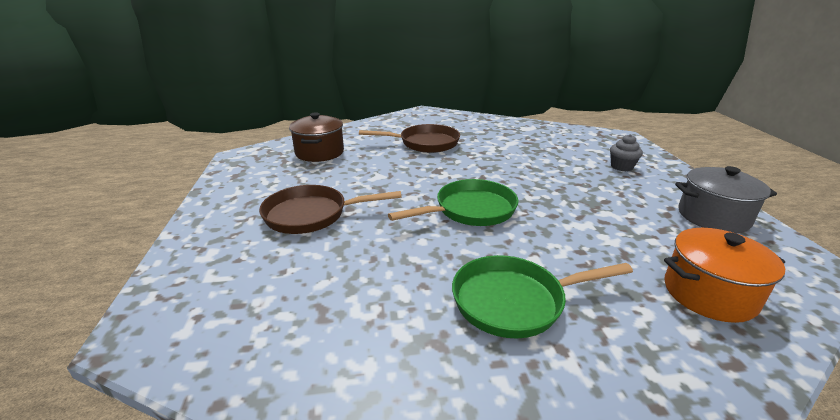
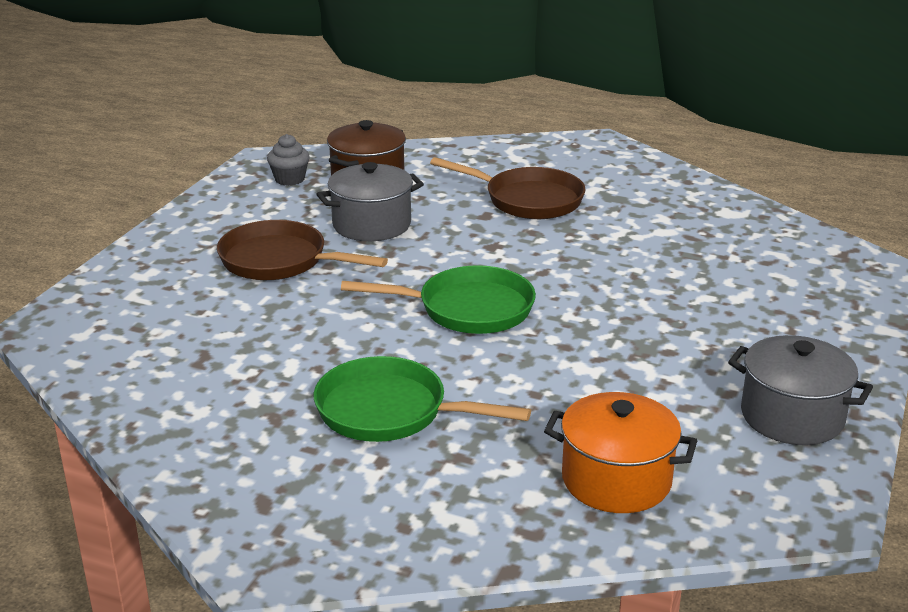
camera: 30 degrees right, 0 degrees up
(350, 176) = (371, 225): none -> grey pot
(621, 167) = (781, 315): grey cupcake -> grey cupcake (289, 179)

